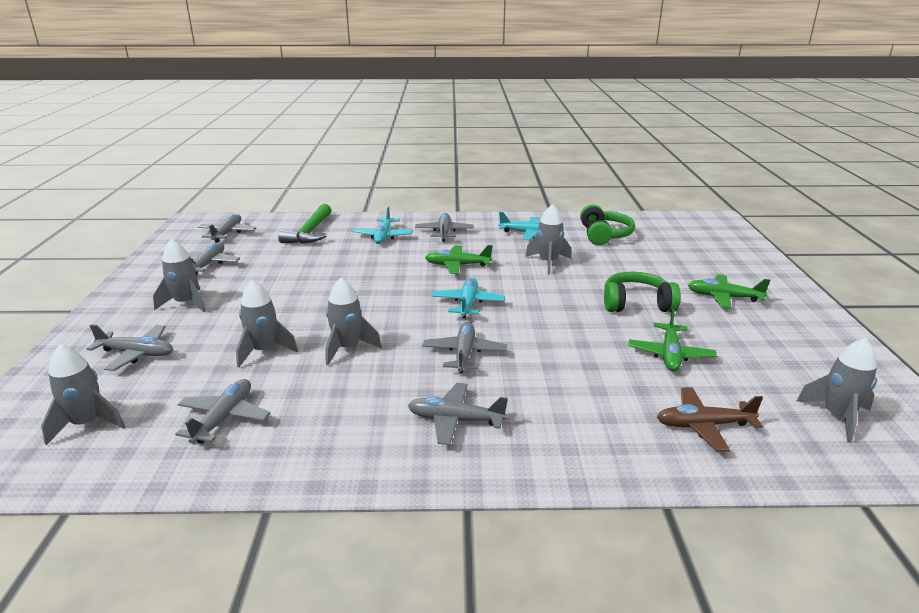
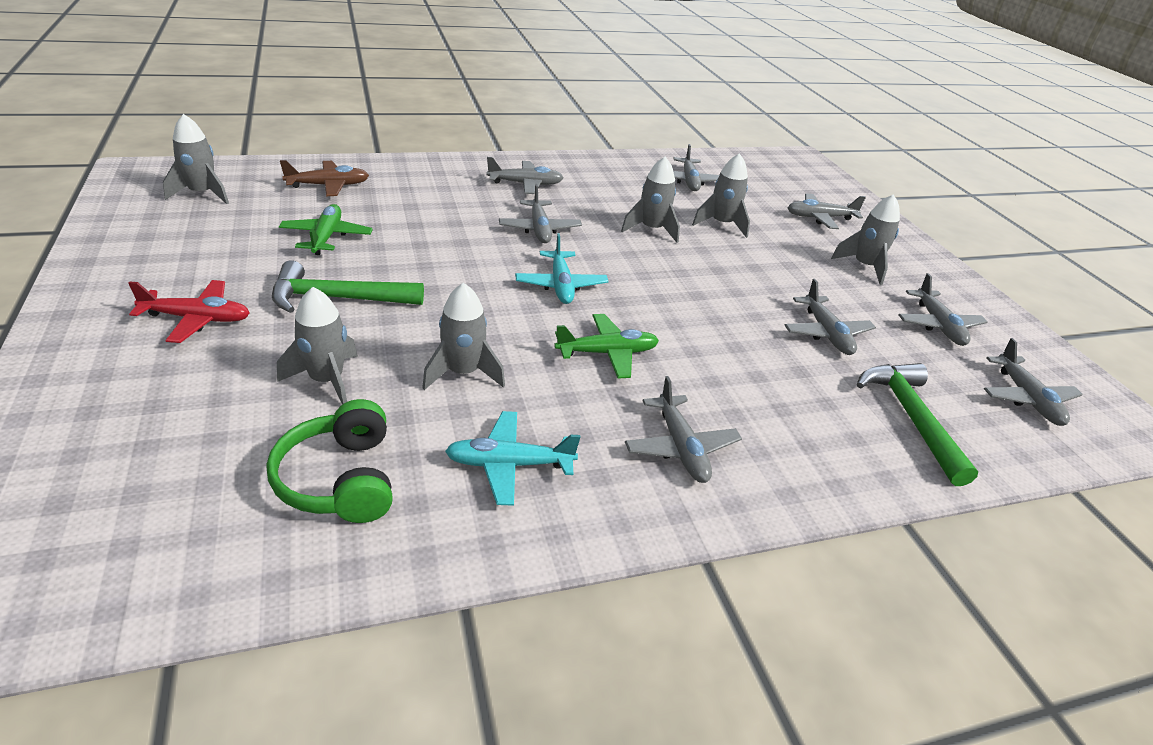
camera: 160 degrees right, 10 degrees up
(87, 424) = (771, 177): grey rocket -> grey rocket (326, 380)
(298, 265) = (826, 333): none -> grey plane
(383, 236) = (778, 419): turquoise plane -> none
(636, 304) = (338, 298): green headphones -> green hammer
(723, 297) = (197, 319): green plane -> red plane

